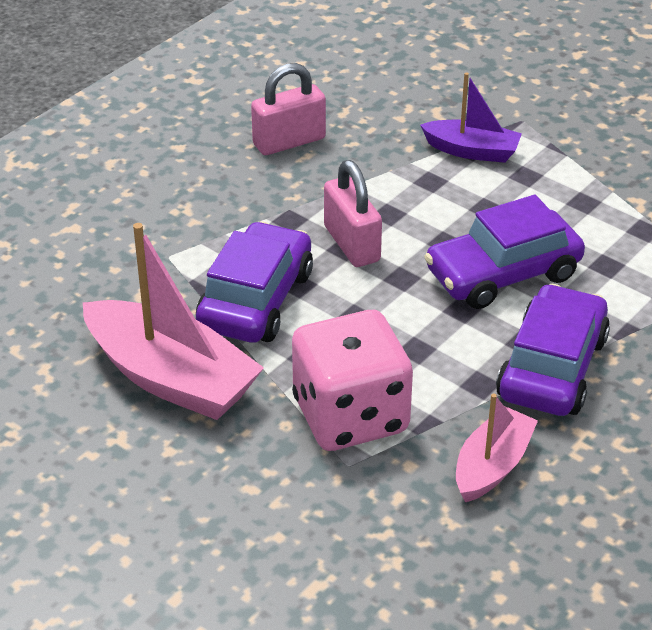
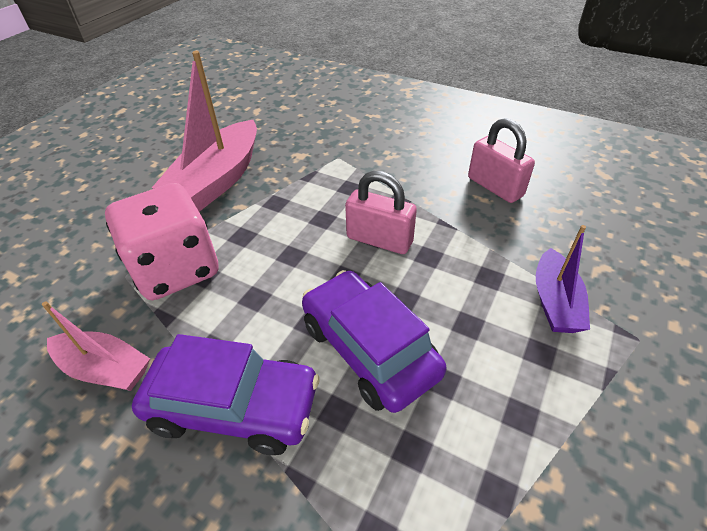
camera: 80 degrees right, 5 degrees up
(255, 300) = (300, 201): purple car -> none
(351, 244) = (379, 240): pink padlock -> pink padlock turned 60 degrees clockwise

